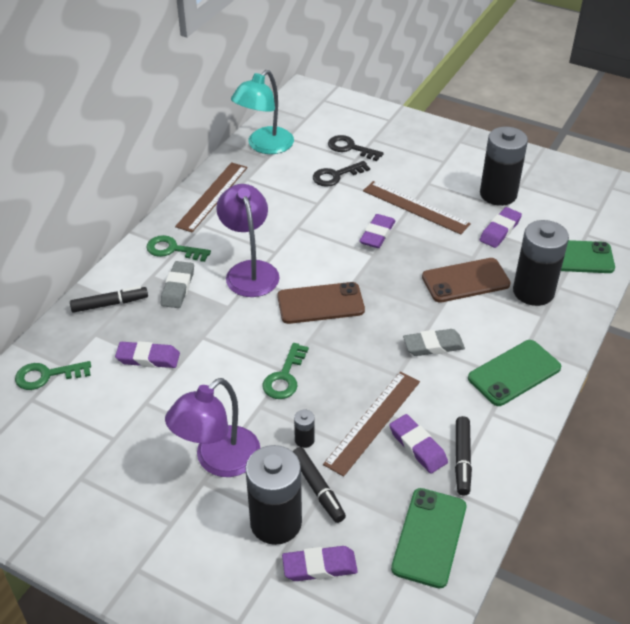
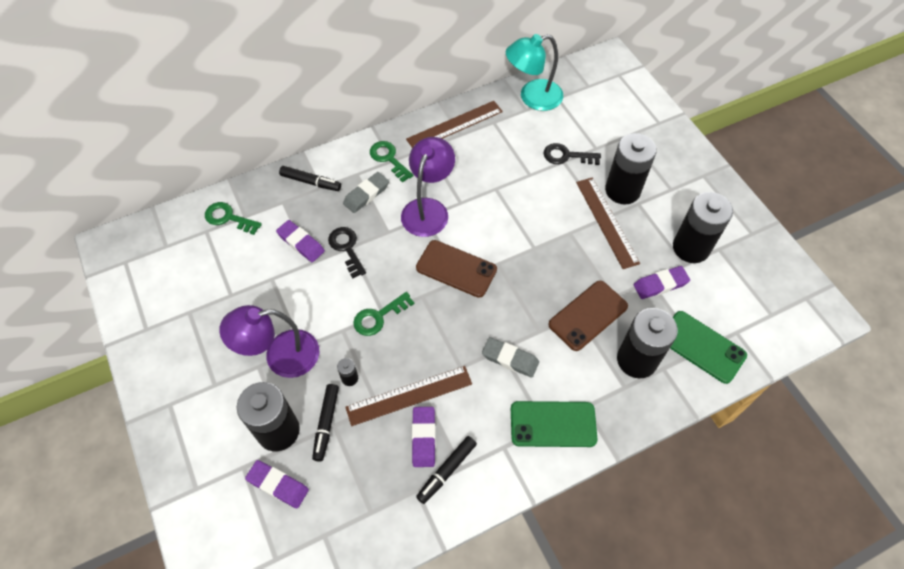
camera: 35 degrees right, 15 degrees up
(350, 148) = (601, 134): black key -> black key (346, 248)
(377, 234) = (553, 230): purple eraser -> none
(406, 179) = (622, 190): none -> black battery
(429, 537) = (368, 517): green phone -> none
(465, 281) = (588, 315): brown phone -> brown phone turned 60 degrees counterclockwise

